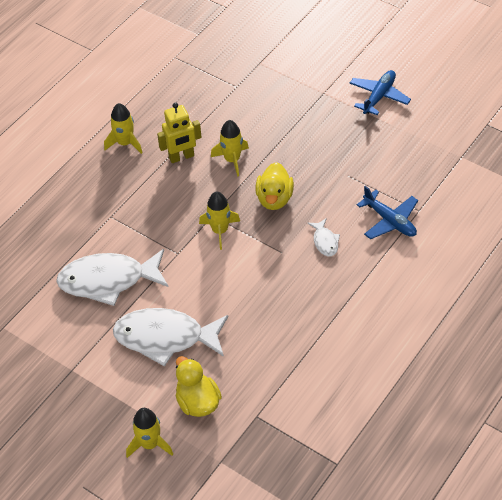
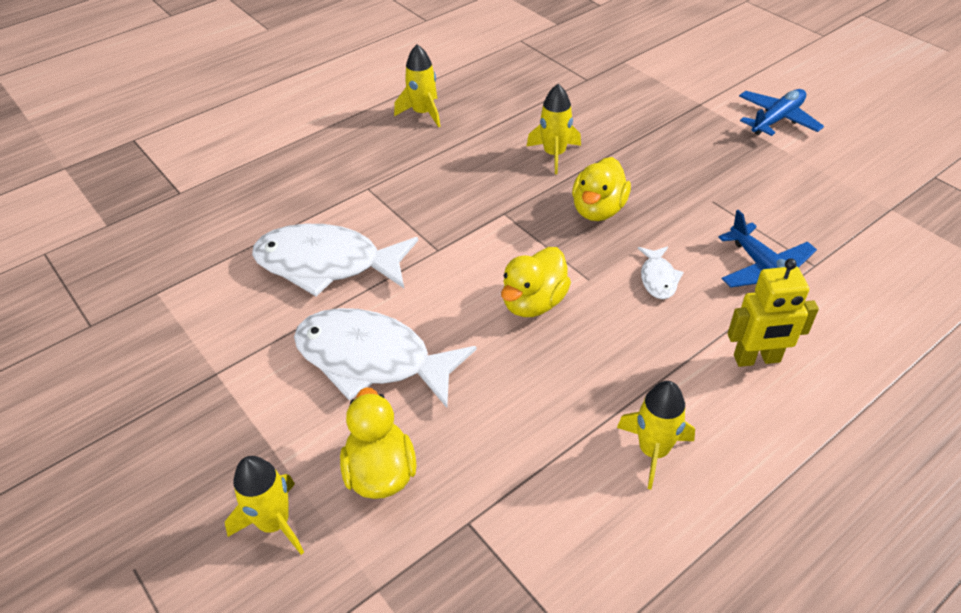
camera: 15 degrees right, 5 degrees down
(181, 157) = (488, 140): yellow robot -> yellow robot (757, 359)
(220, 231) = (507, 234): yellow rocket -> yellow rocket (653, 451)
(252, 276) = (533, 302): none -> yellow duck

